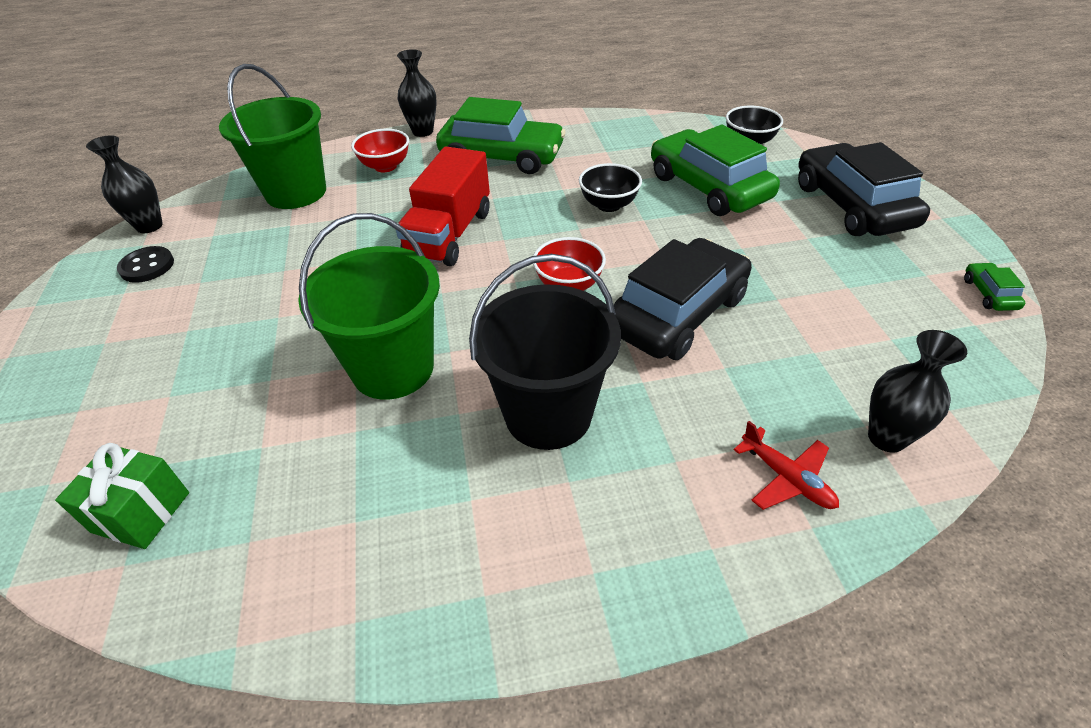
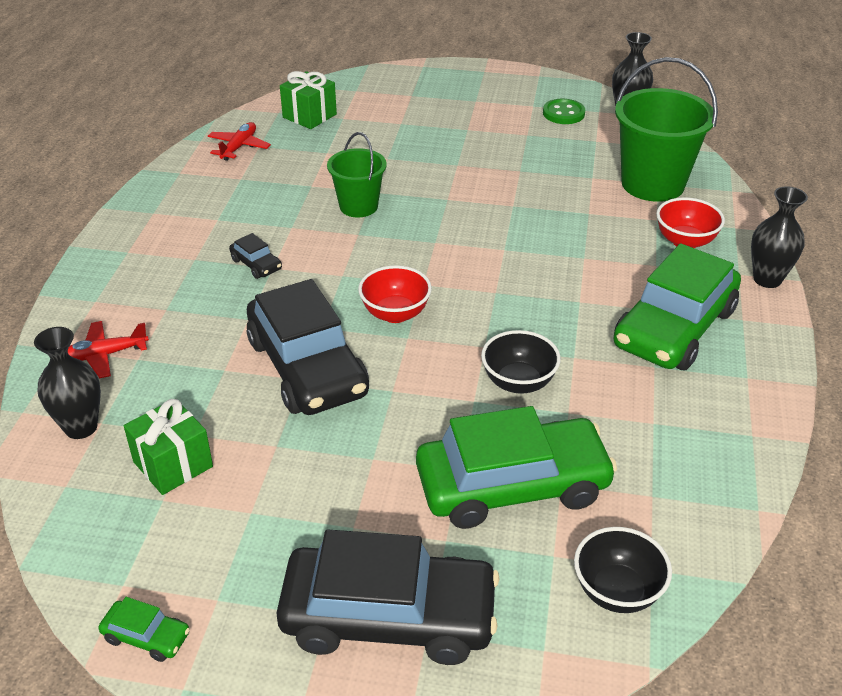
camera: 110 degrees right, 5 degrees down
(147, 266) = (563, 113): black button -> green button
(255, 569) = (239, 147): none -> red plane
(393, 368) = (358, 206): green bucket -> green bucket, size x0.60
(449, 234) = (524, 261): red truck -> none
(548, 414) = (256, 264): black bucket -> black car
(855, 349) = (173, 464): none -> green gift

